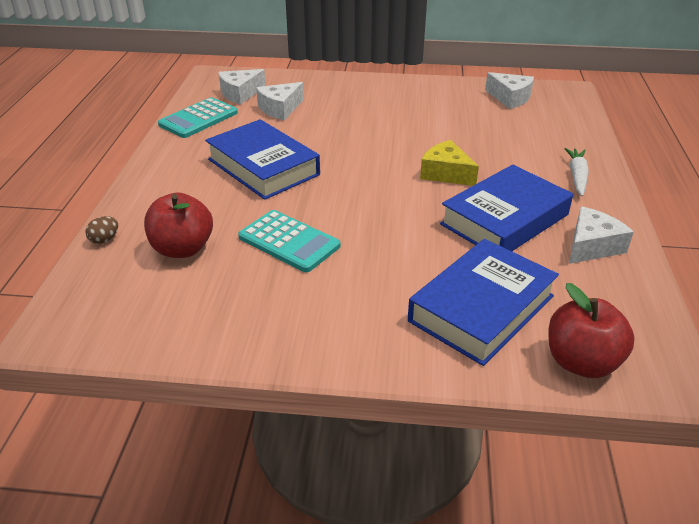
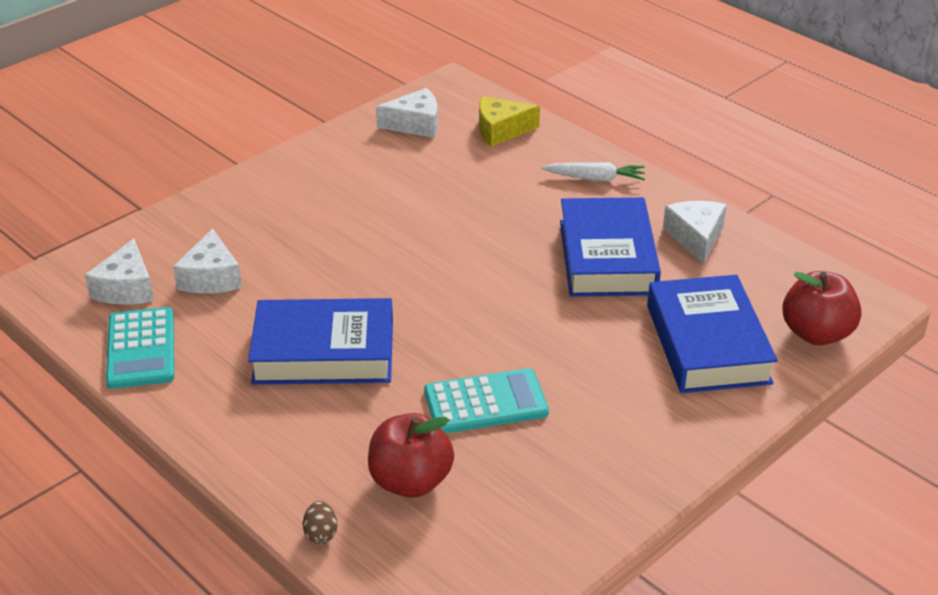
camera: 50 degrees left, 0 degrees up
(446, 173) = (495, 244): yellow cheese -> yellow cheese (501, 130)
(577, 177) = (595, 178): white carrot -> white carrot turned 135 degrees clockwise

